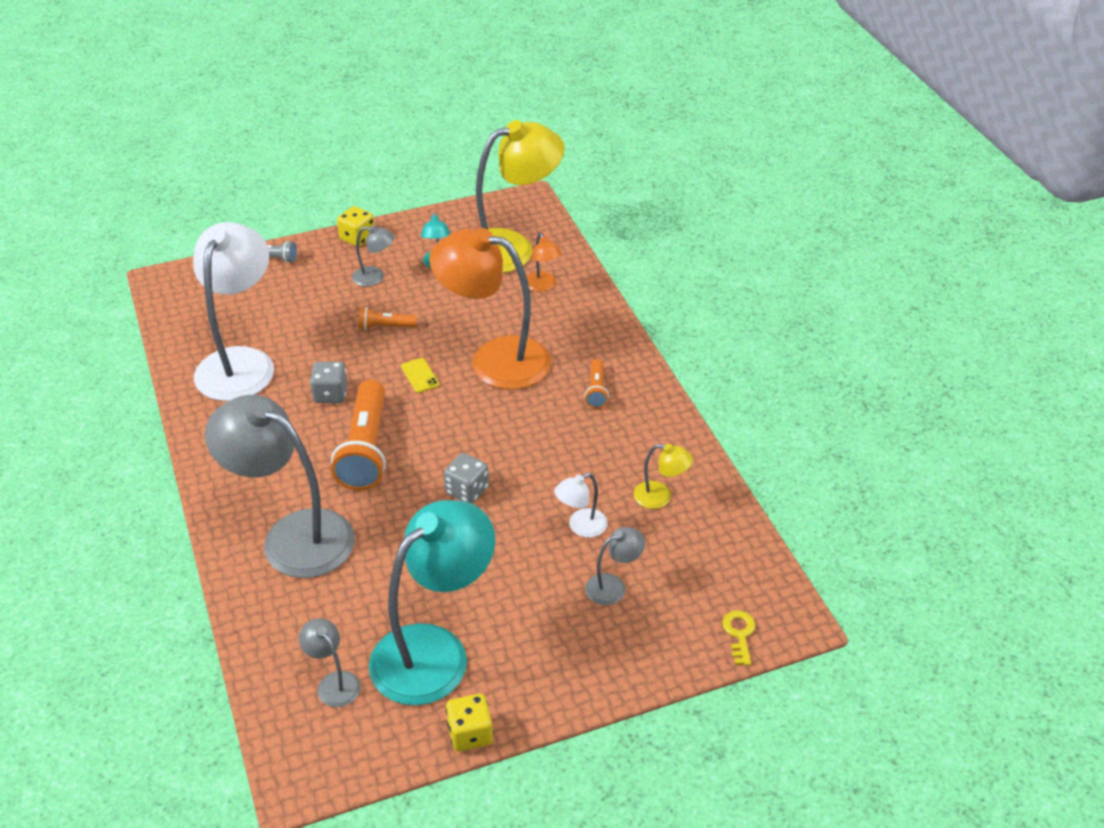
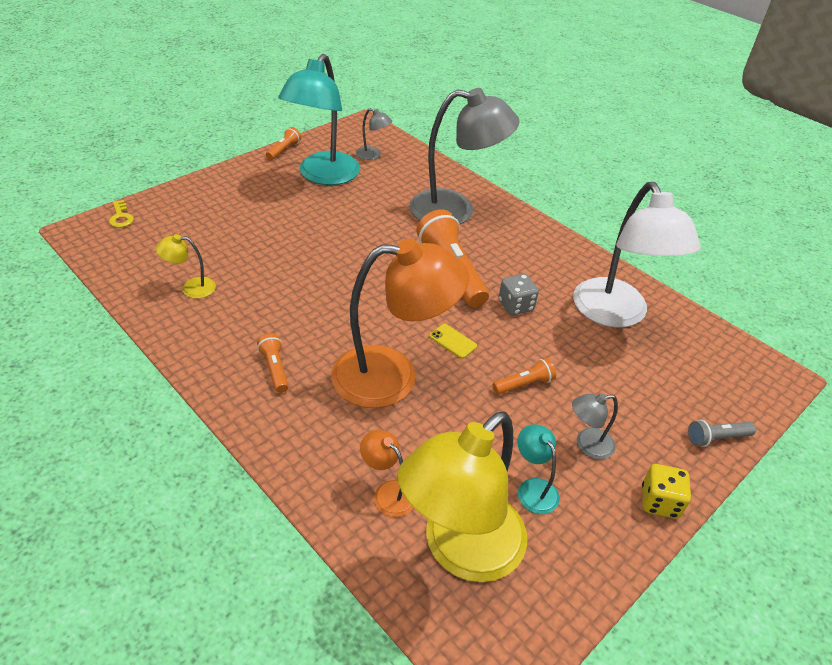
camera: 155 degrees right, 0 degrees up
(467, 490) = (353, 260): grey dice -> none
(470, 734) = (284, 150): yellow dice -> orange flashlight
(581, 527) = (253, 254): white lamp -> none
(613, 586) = (217, 225): grey lamp -> none

